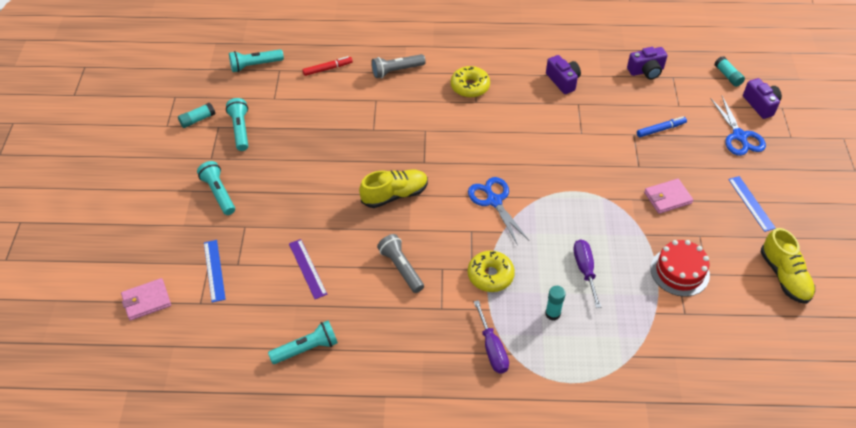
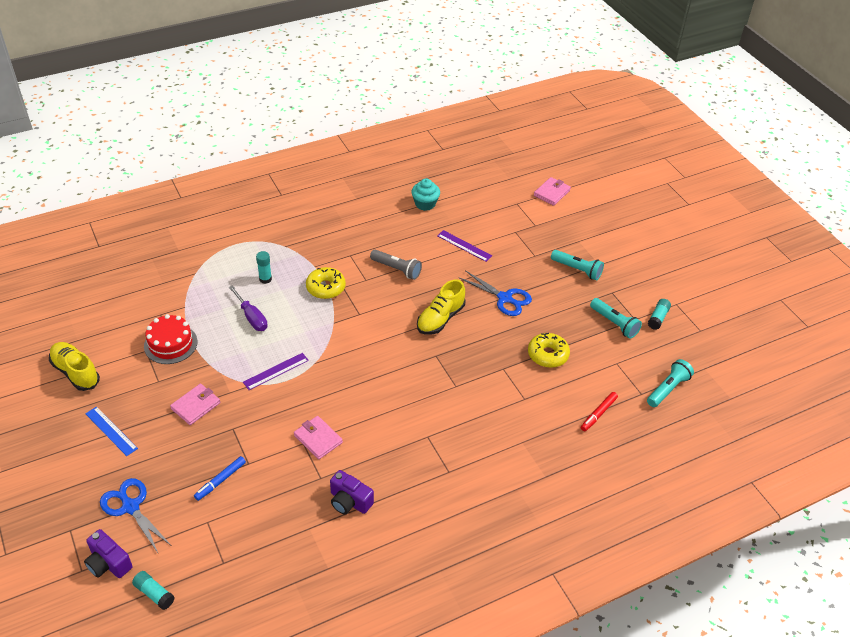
camera: 150 degrees right, 5 degrees down
(214, 270) = (527, 223): blue ruler -> none
(306, 349) = (425, 204): turquoise flashlight -> turquoise cupcake
(396, 71) = (530, 440): grey flashlight -> none
(470, 86) = (444, 452): yellow donut -> yellow donut (547, 355)
(492, 349) = (300, 244): purple screwdriver -> none
(494, 201) = (354, 344): blue scissors -> blue scissors (504, 298)
(567, 131) = (318, 439): none -> pink wallet
(581, 203) = (276, 371): none -> purple ruler
(646, 71) = (258, 558): purple camera -> none

